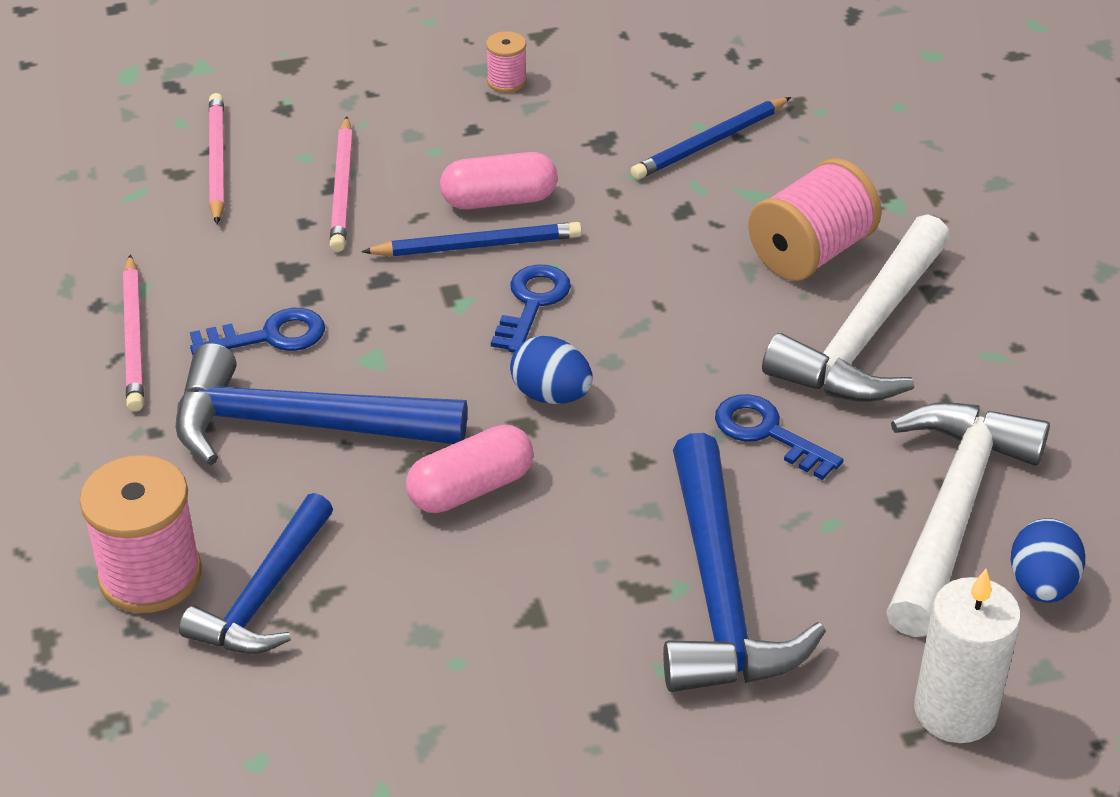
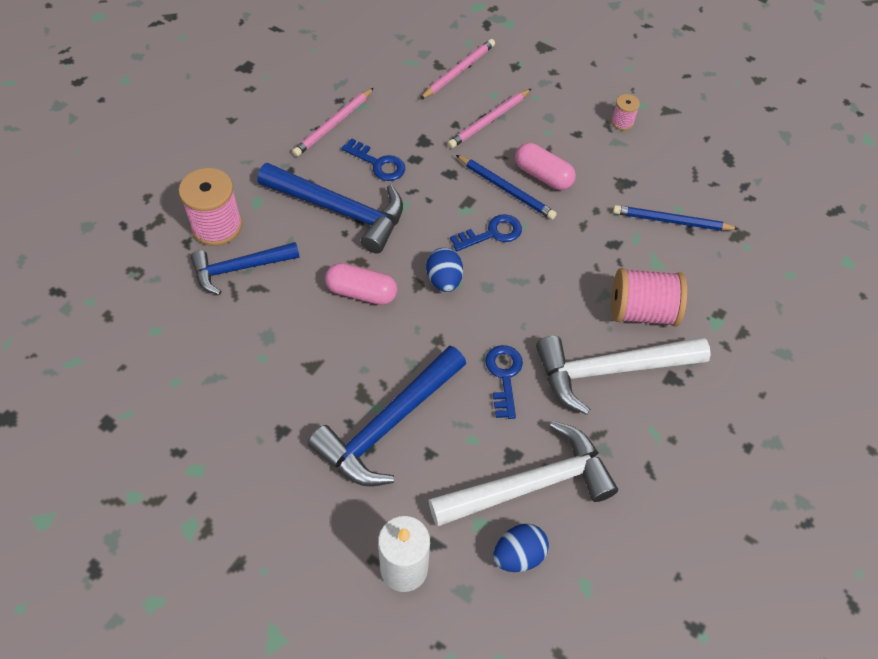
camera: 45 degrees right, 15 degrees up
(300, 425) = (340, 210): blue hammer -> blue hammer turned 150 degrees clockwise

